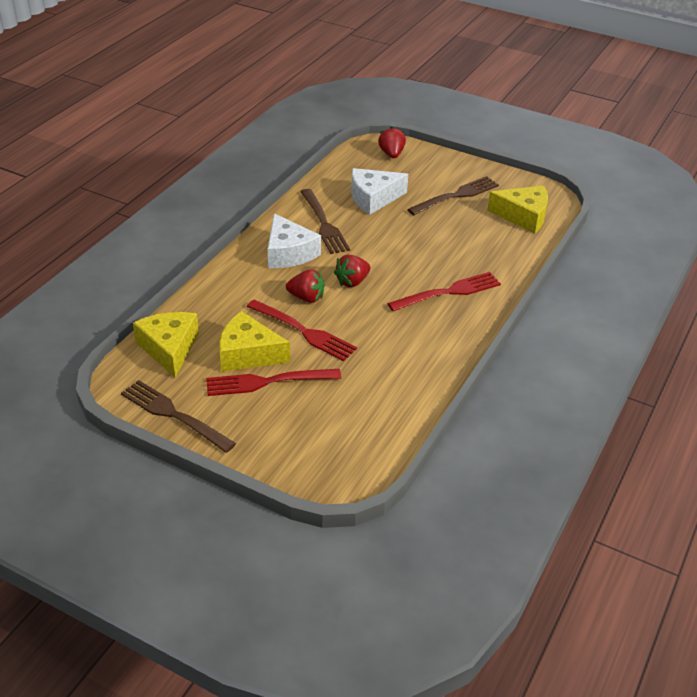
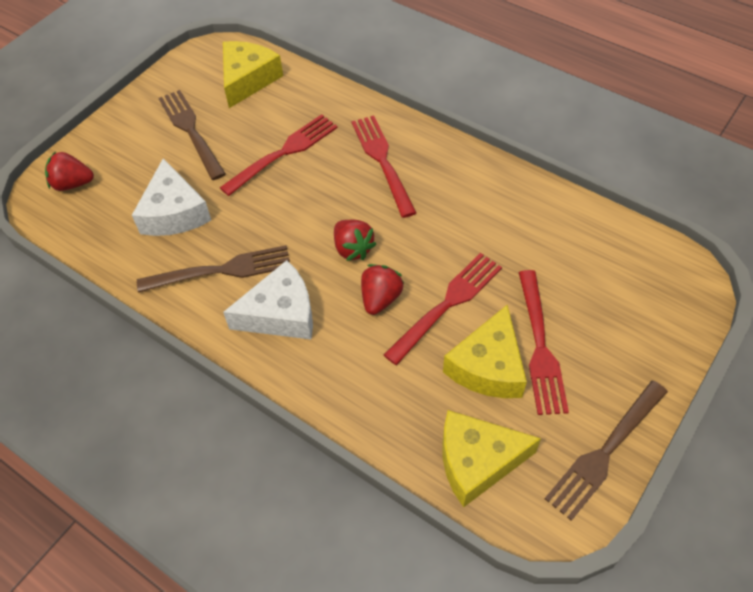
camera: 80 degrees left, 15 degrees up
(445, 241) = (283, 153): none -> red fork

